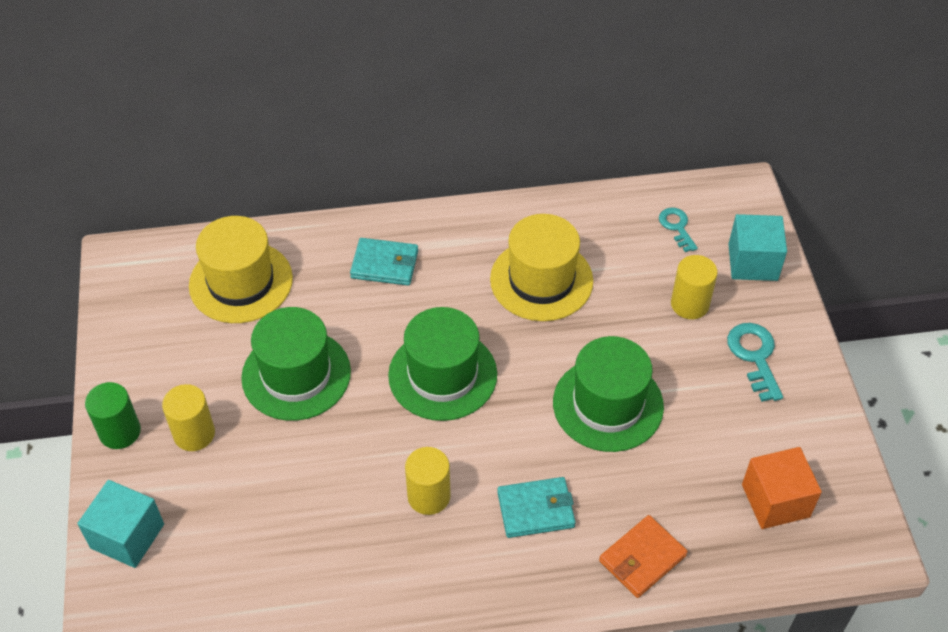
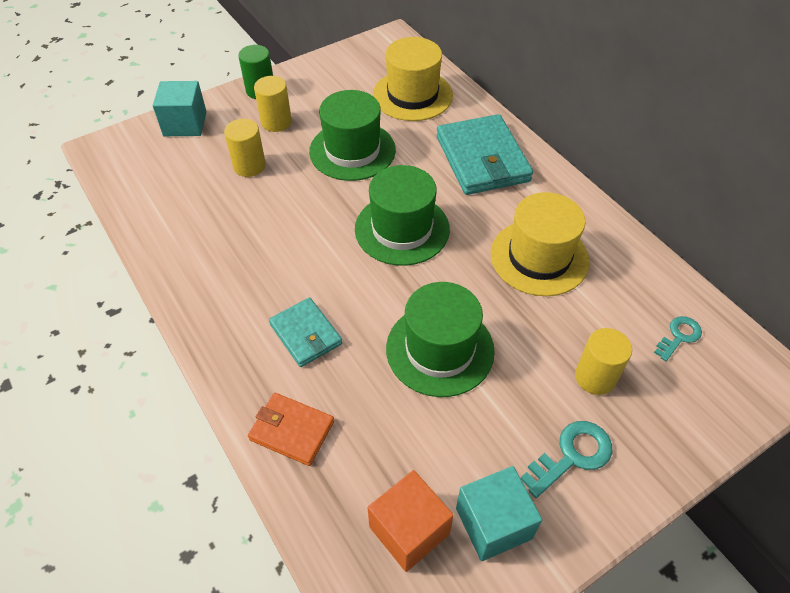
camera: 65 degrees right, 0 degrees up
(384, 264) = (482, 159): turquoise wallet -> turquoise wallet, size x1.74
(429, 496) = (286, 261): yellow cylinder -> yellow cylinder (249, 166)
(753, 262) = (689, 416): turquoise cube -> turquoise cube (493, 523)

